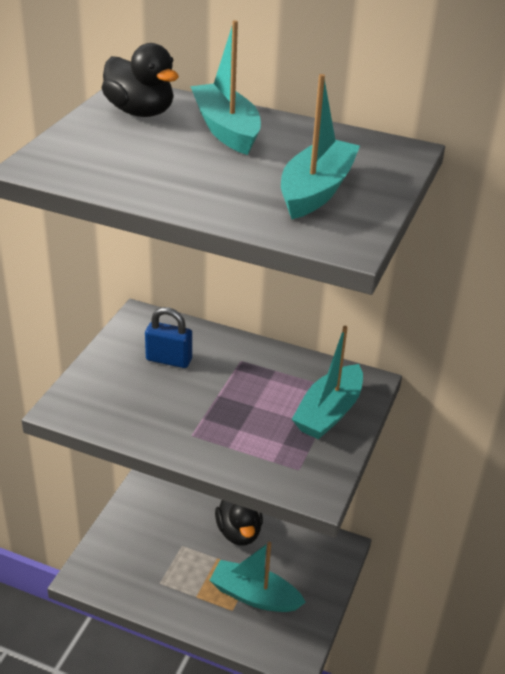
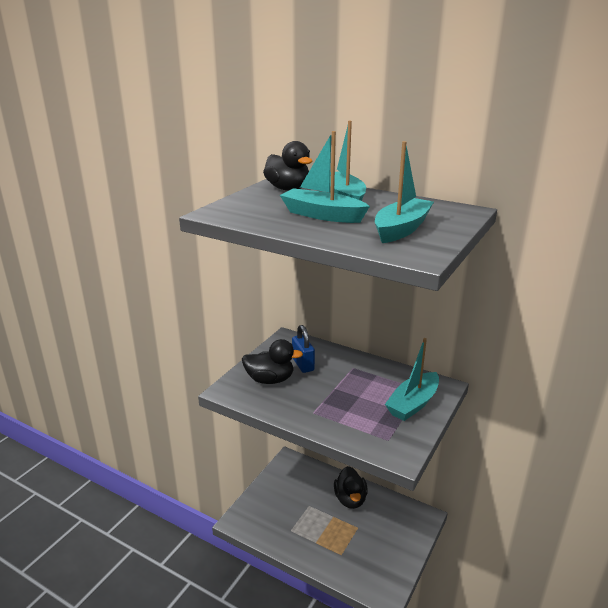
camera: 10 degrees right, 10 degrees down
(124, 387) = (270, 380): none -> black duck
(169, 360) = (303, 364): blue padlock -> blue padlock turned 45 degrees clockwise
(254, 596) = (358, 546): turquoise boat -> turquoise boat (322, 215)

